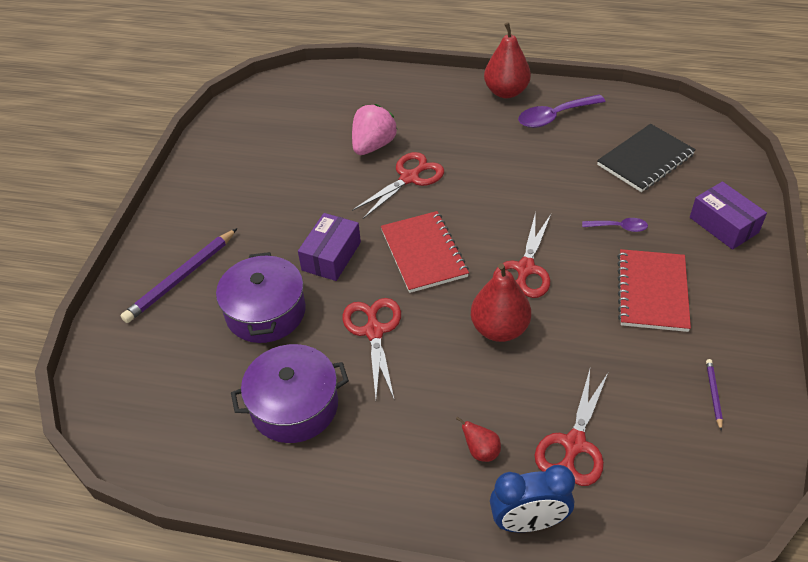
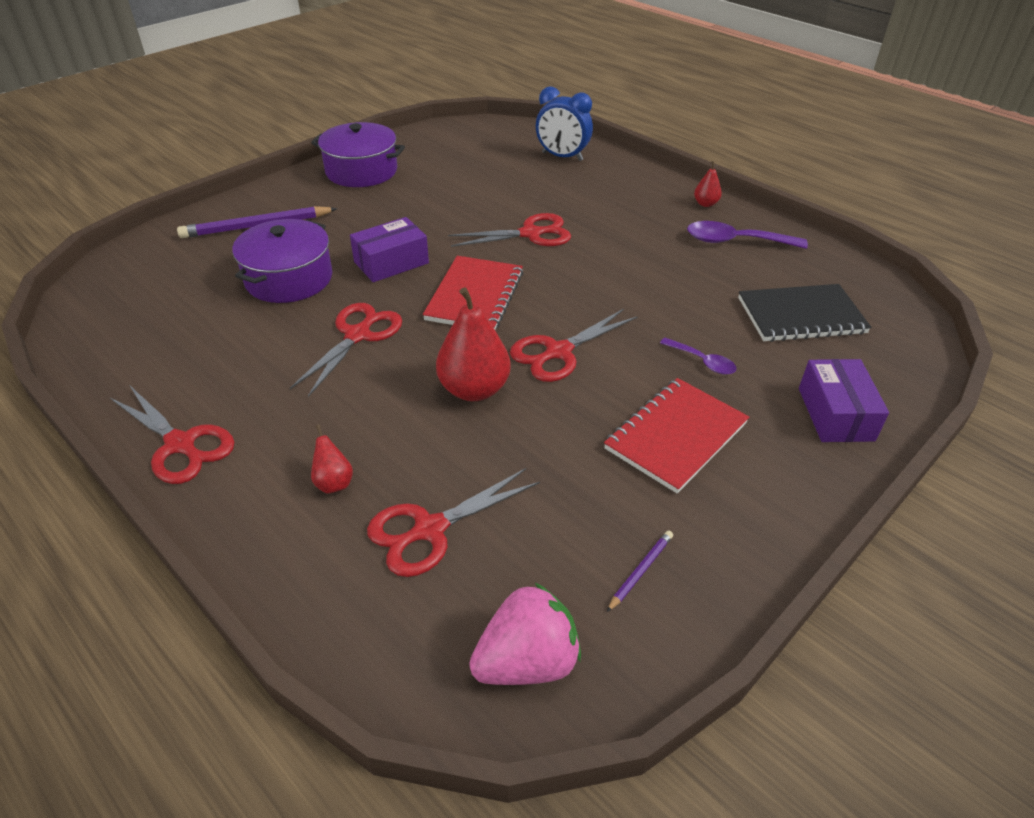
camera: 30 degrees right, 5 degrees down
(294, 405) = (225, 358): purple pot -> purple pot (361, 171)
(343, 490) = (180, 444): none -> red scissors
(373, 146) = (526, 198): pink strawberry -> pink strawberry (527, 661)
(506, 92) = (705, 204): red pear -> red pear, size x0.49
(528, 522) = (302, 572): blue clock -> blue clock (562, 157)

